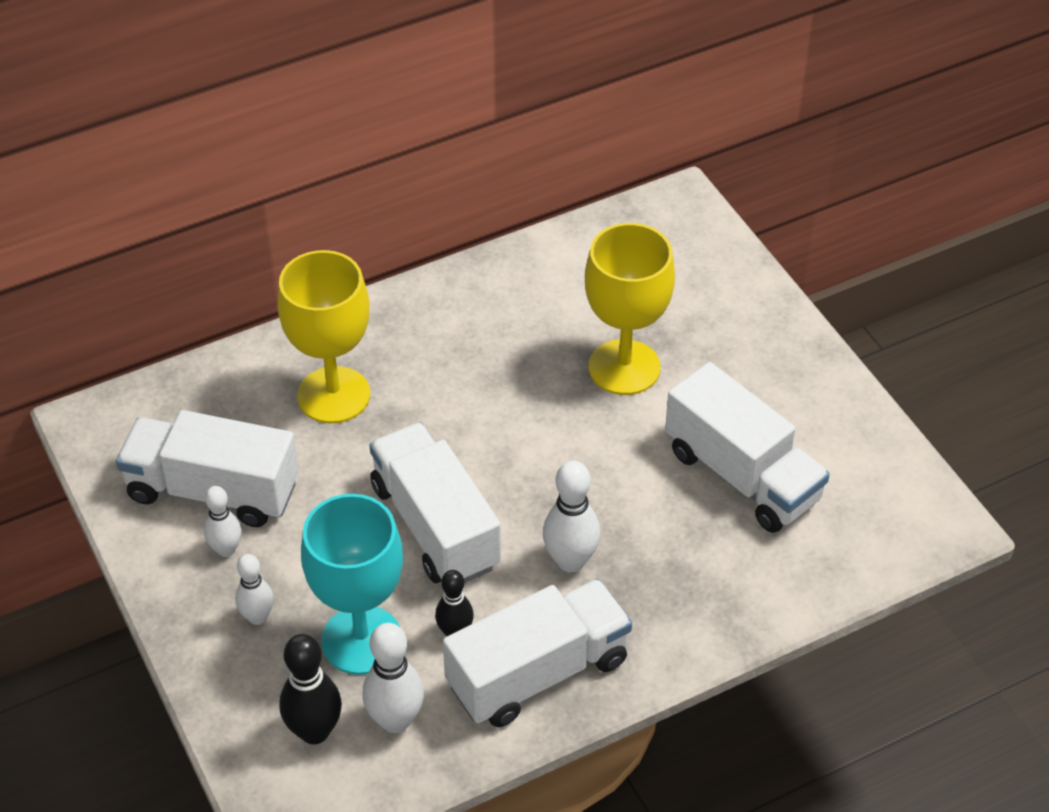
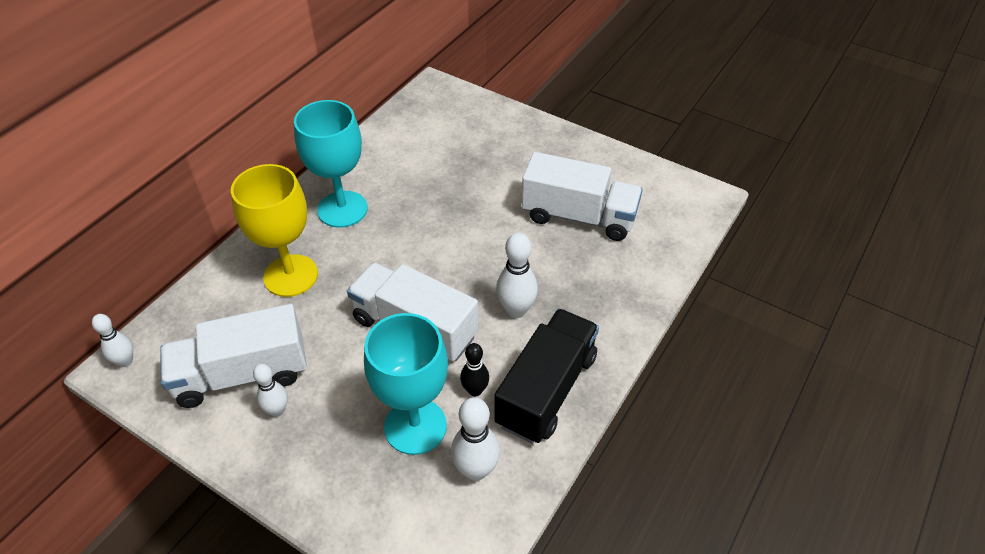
camera: 30 degrees left, 0 degrees up
(257, 617) = (330, 446): white bowling pin -> white bowling pin (125, 361)
(314, 731) = (424, 508): black bowling pin -> none
(446, 334) = (342, 209): none -> turquoise goblet
(538, 673) = (546, 390): white truck -> black truck
(624, 367) = (466, 185): yellow goblet -> none

